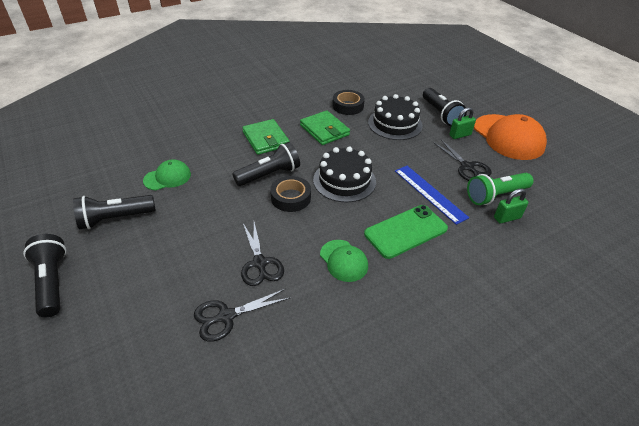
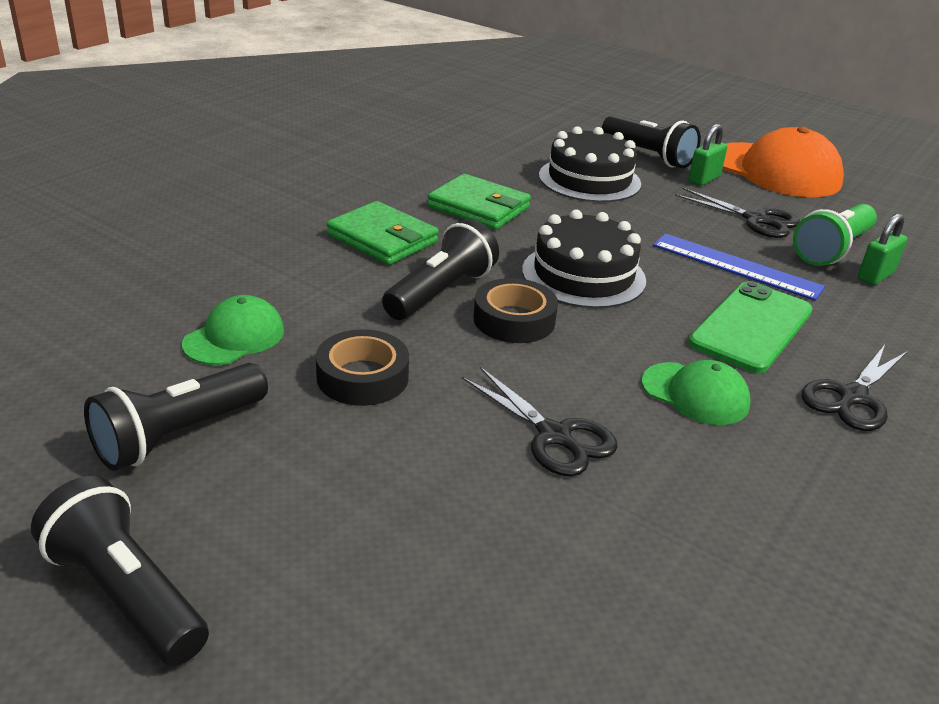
camera: 25 degrees left, 10 degrees down
(226, 316) = (573, 541): black scissors -> black scissors (852, 397)
(348, 106) = (486, 166): black tape -> black tape (362, 377)

